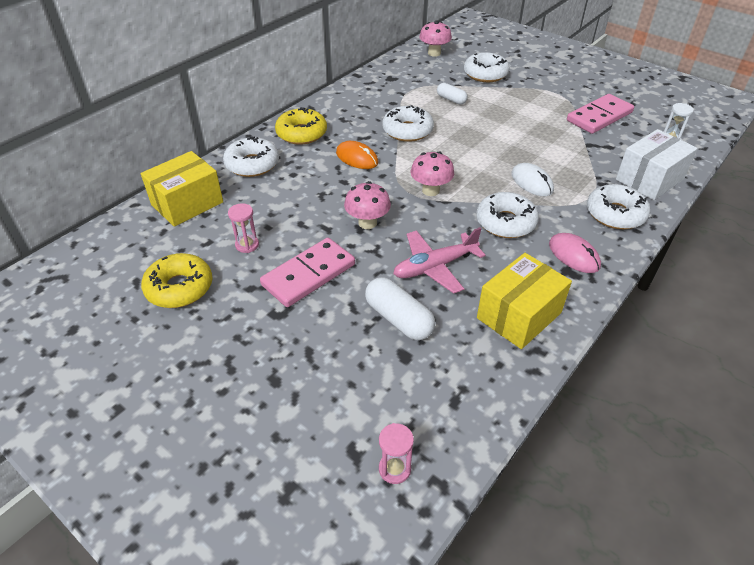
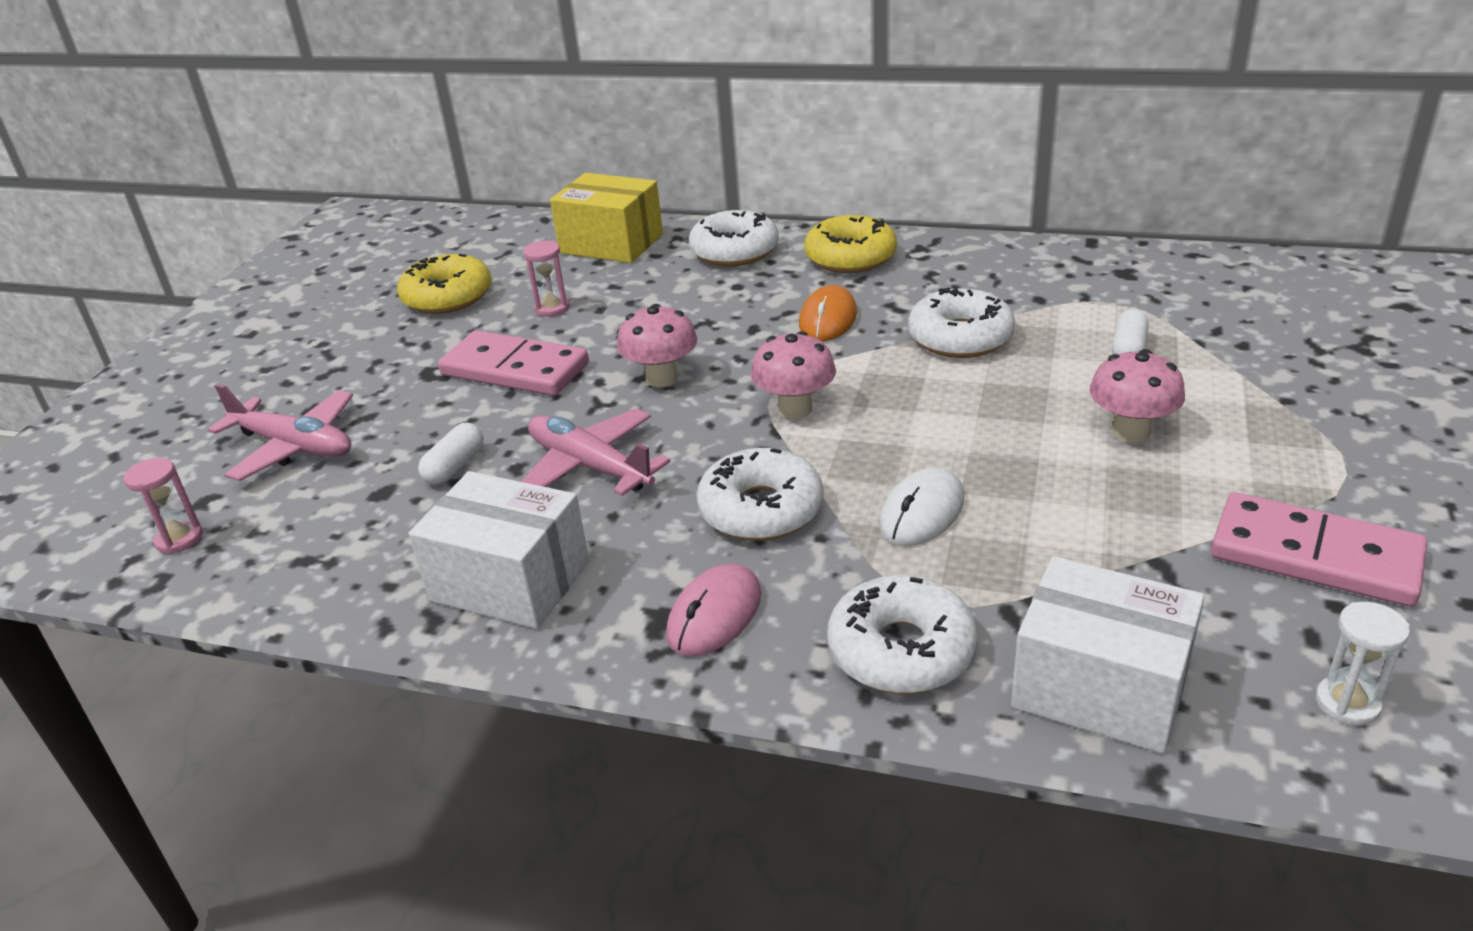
camera: 70 degrees right, 10 degrees down
(319, 394) = (294, 446): none -> pink plane
(399, 319) = (455, 466): white capsule -> white capsule, size x0.62
(434, 53) = (1292, 284): pink mushroom -> pink mushroom (1130, 431)
(485, 74) = (1293, 360): white donut -> none
(519, 315) = (510, 581): yellow box -> white box

